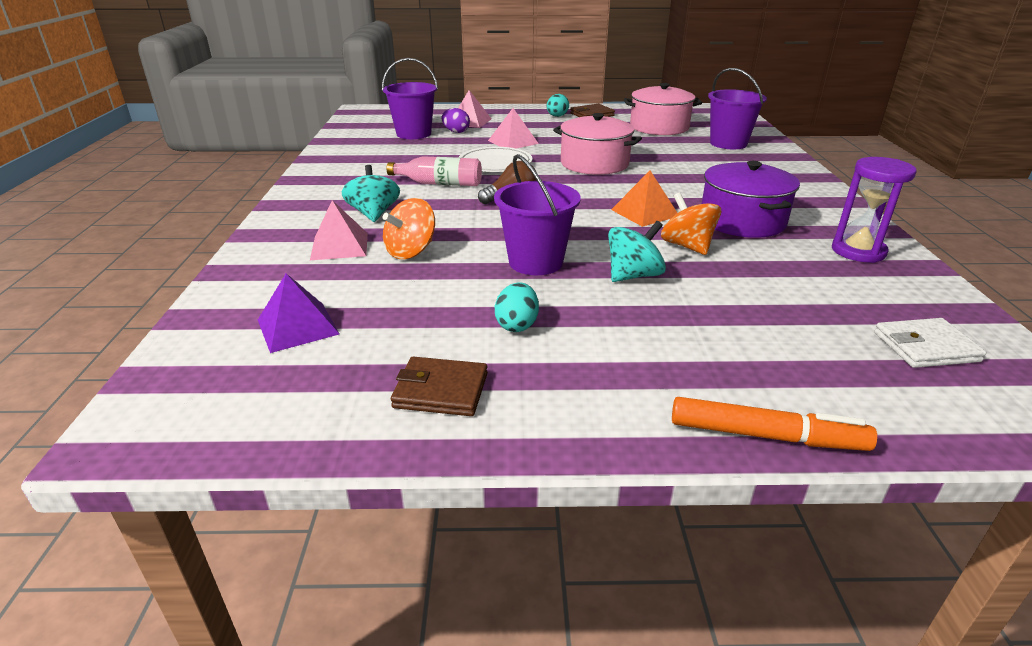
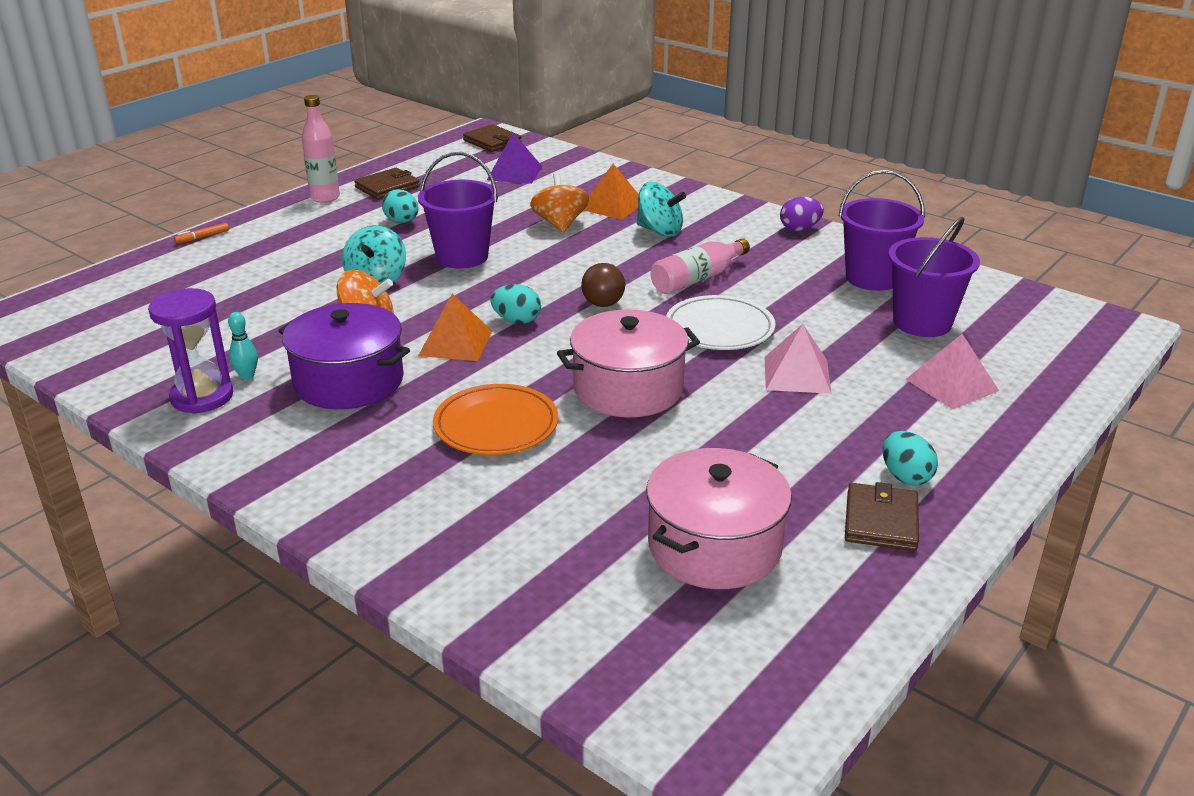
camera: 130 degrees right, 0 degrees up
(177, 400) = (492, 142): none -> brown wallet
(340, 246) = (612, 205): pink pyramid -> orange pyramid
(456, 132) = (900, 354): purple egg -> purple egg (799, 229)
(534, 419) = (325, 198): none -> pink bottle
(586, 208) = (516, 320): none -> turquoise egg
(684, 176) = (496, 425): none -> orange plate
(728, 143) = (541, 557): purple bucket -> purple bucket (872, 278)
(766, 436) = (202, 237): orange marker -> orange marker, size x0.47
(814, 251) = (247, 376): none -> turquoise bowling pin
(925, 347) = (118, 323): white wallet -> none

